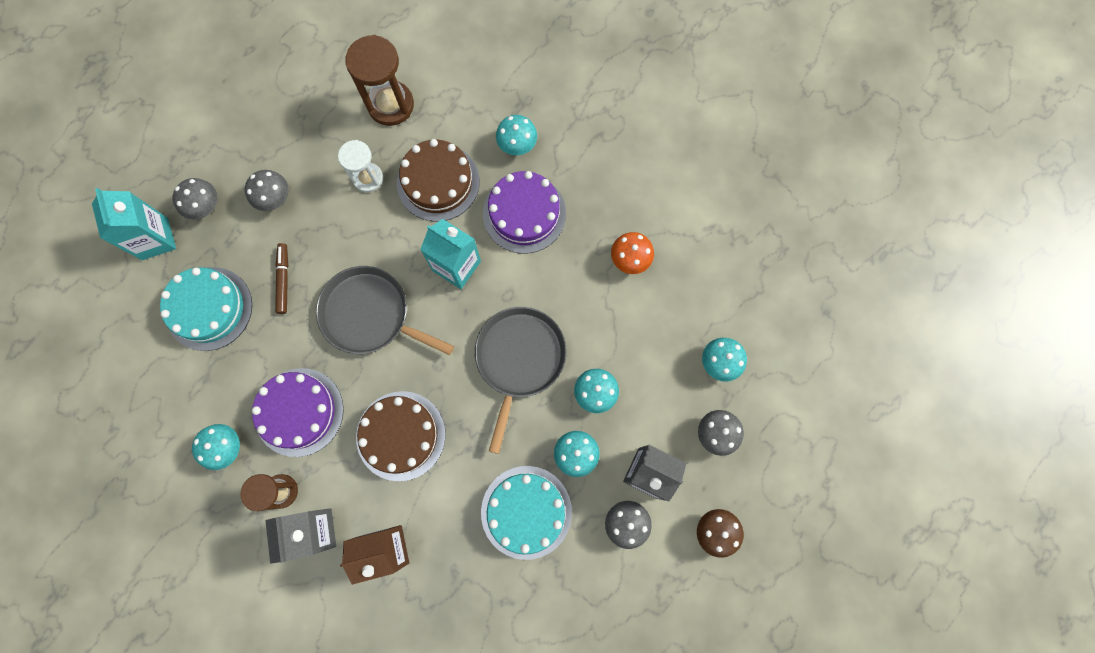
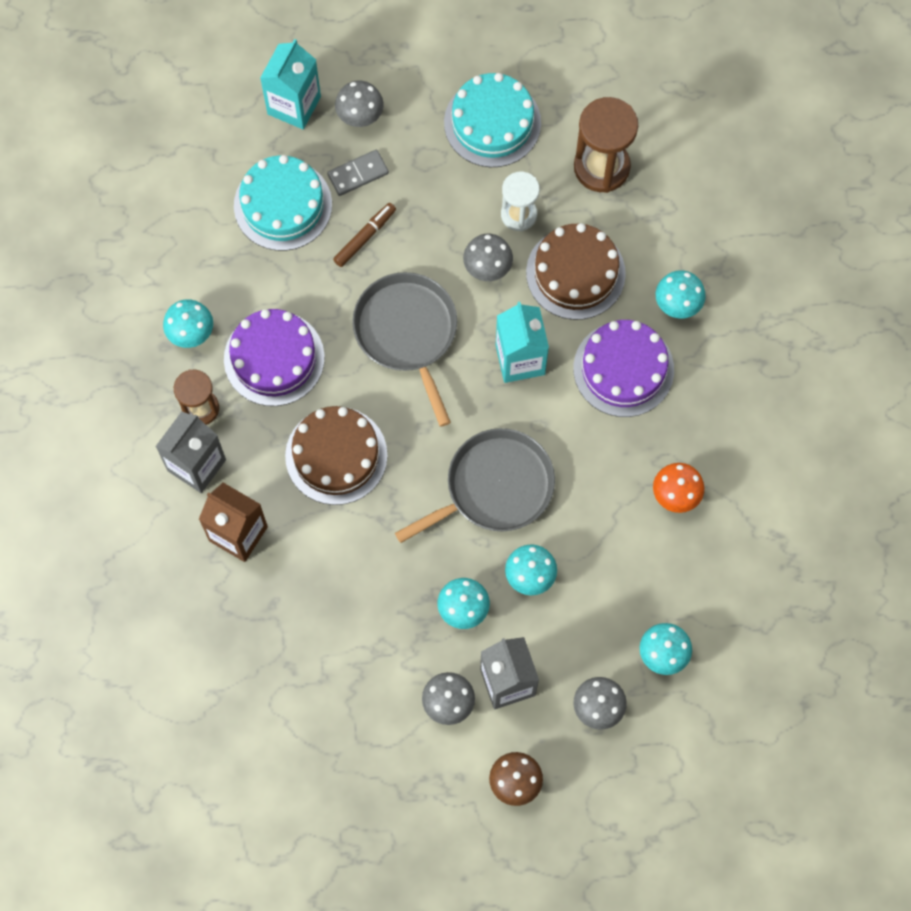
camera: 45 degrees right, 5 degrees down
(240, 244) = (358, 174): none -> grey domino
(275, 199) = (423, 160): grey mushroom -> grey mushroom (487, 267)
(526, 512) = (376, 614): turquoise cake -> turquoise cake (492, 122)

